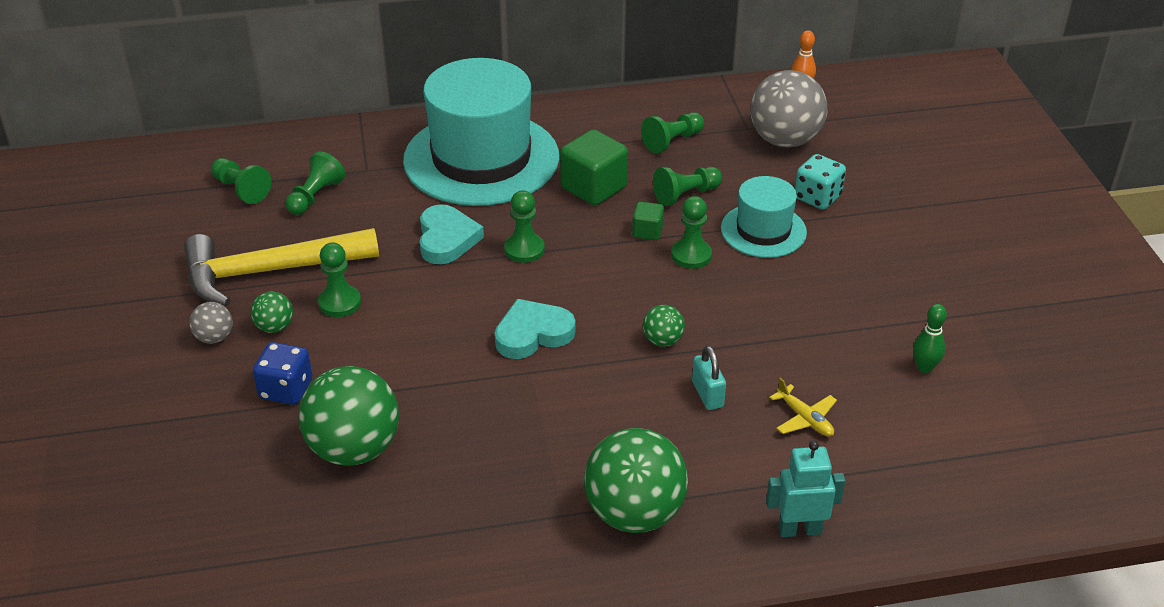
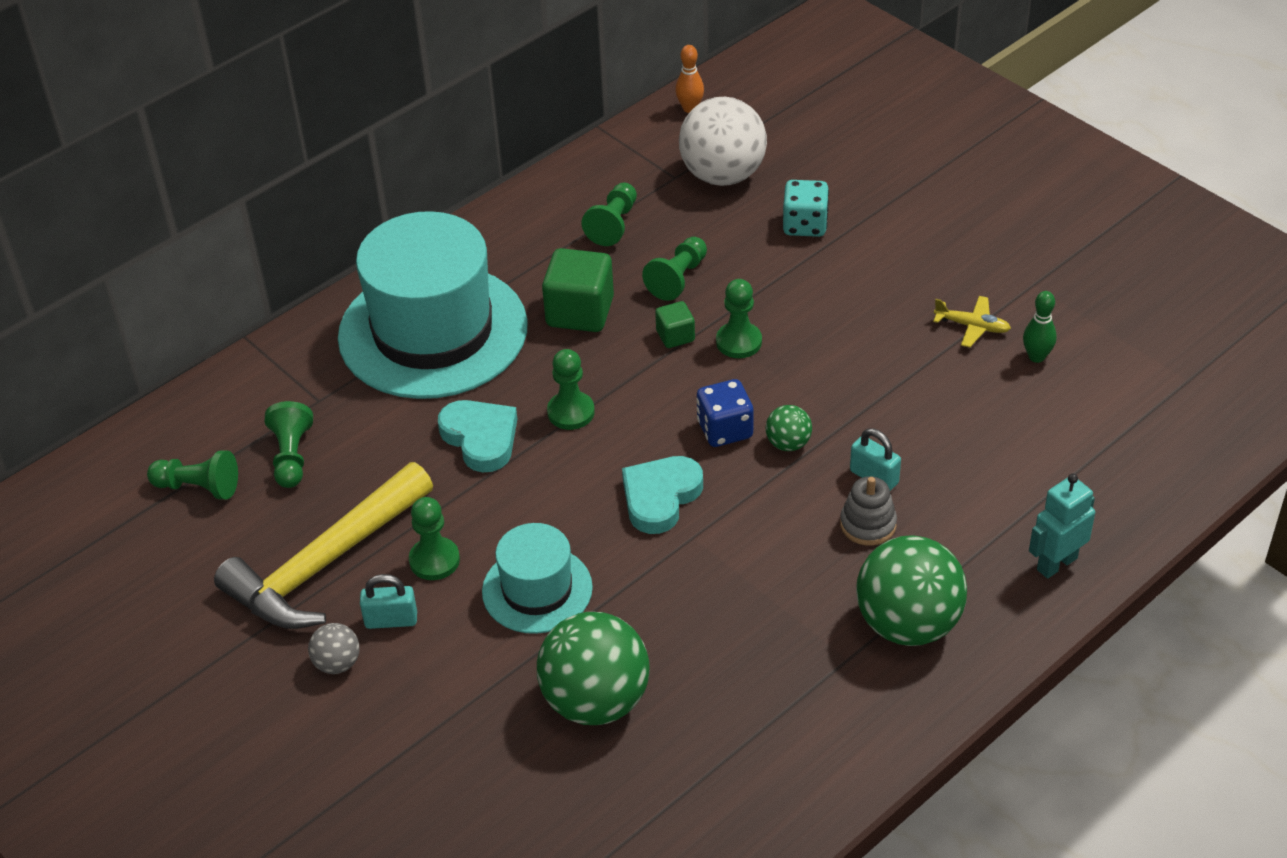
camera: 30 degrees left, 5 degrees up
(275, 327) = (391, 620): green ball -> turquoise padlock
(286, 389) = (468, 678): blue dice -> blue dice (725, 430)
(670, 426) = (868, 524): none -> grey stacking toy
(763, 230) = (784, 284): turquoise hat -> turquoise hat (537, 590)
(784, 140) = (723, 175): grey ball -> white ball
(805, 419) = (977, 457): yellow plane -> yellow plane (972, 326)

